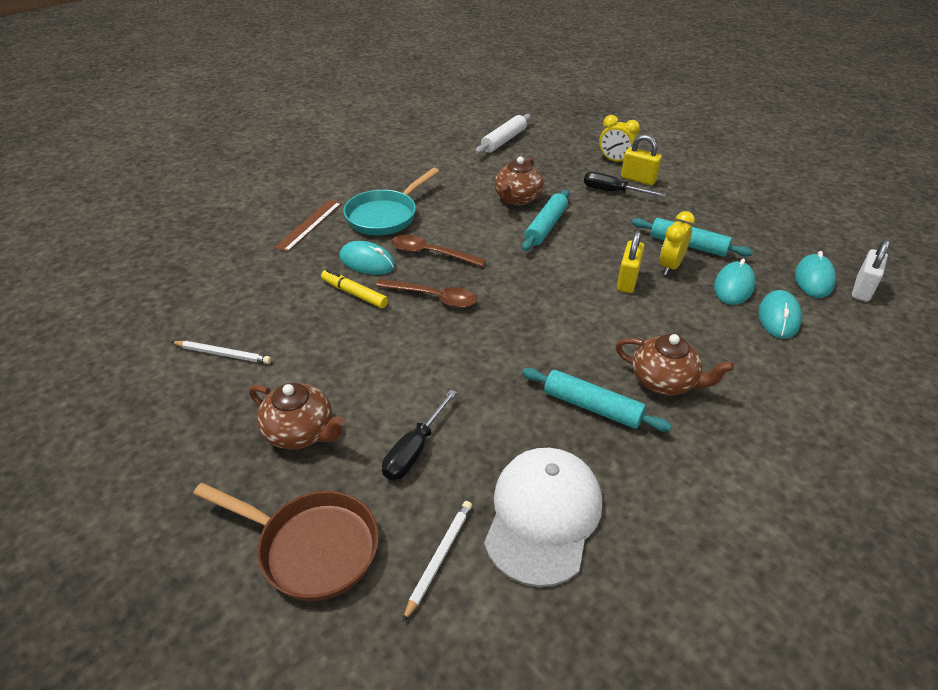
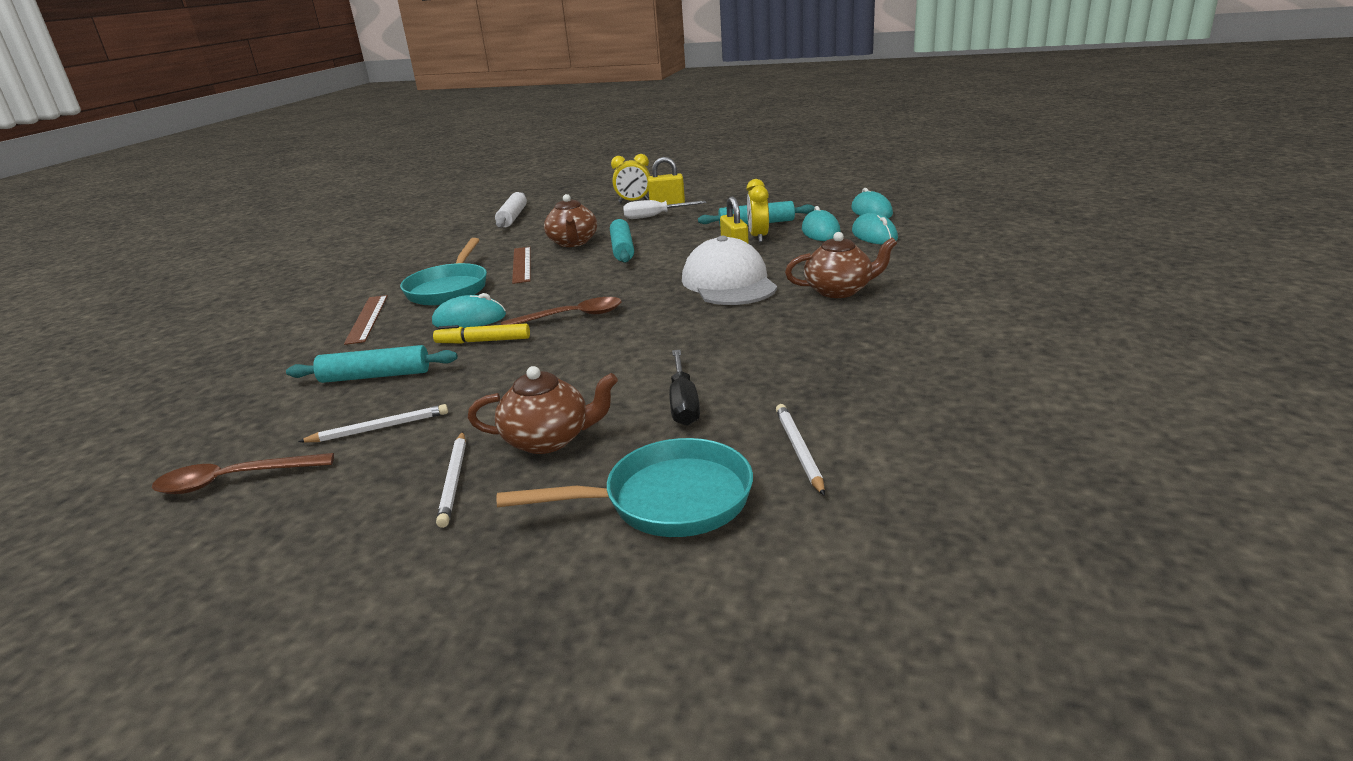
camera: 30 degrees left, 15 degrees down
(218, 436) = (454, 480): none -> white pencil
(311, 547) = (667, 500): brown pan -> turquoise pan
(431, 253) = (531, 295): brown spoon -> brown spoon (234, 480)
(457, 210) = (522, 264): none -> brown ruler
(543, 516) = (850, 391): white cap -> white cap (729, 283)
(592, 407) = (803, 322): turquoise rolling pin -> turquoise rolling pin (375, 376)
(612, 192) = (655, 216): black screwdriver -> white screwdriver
(862, 289) = (910, 206): white padlock -> none

